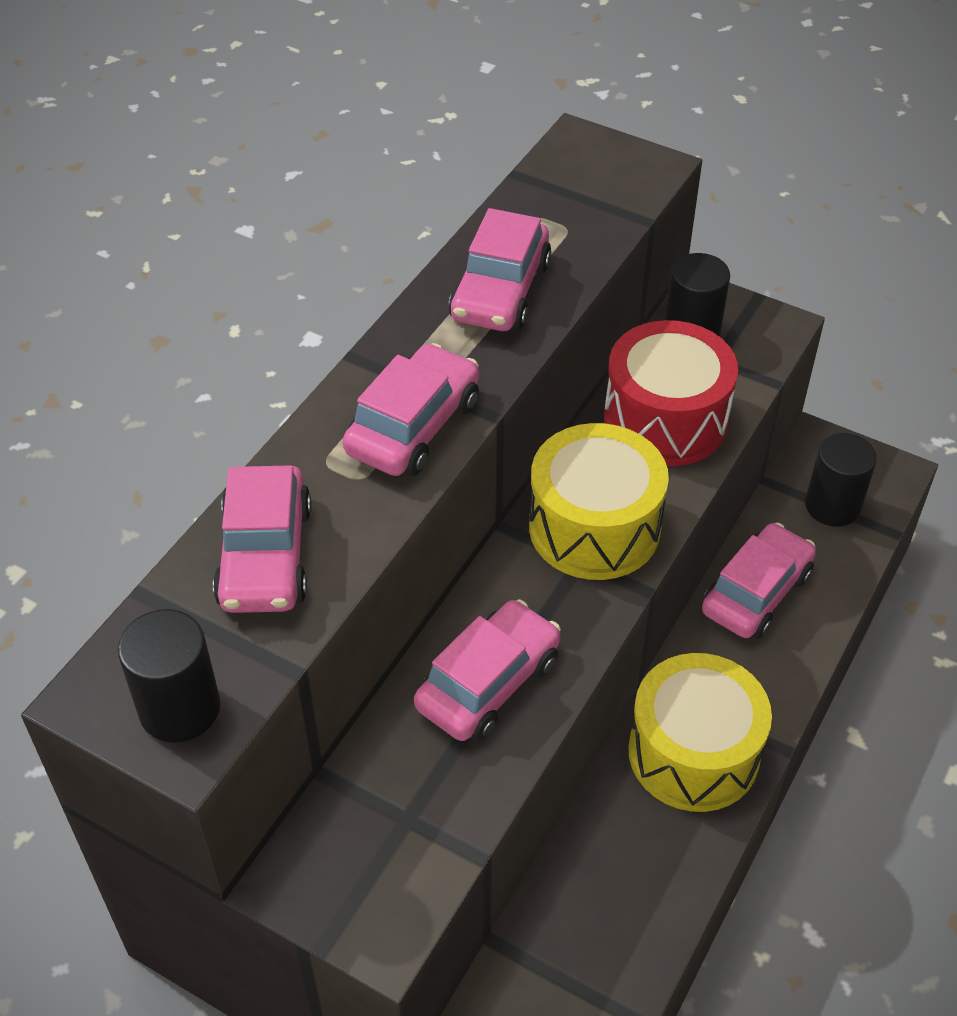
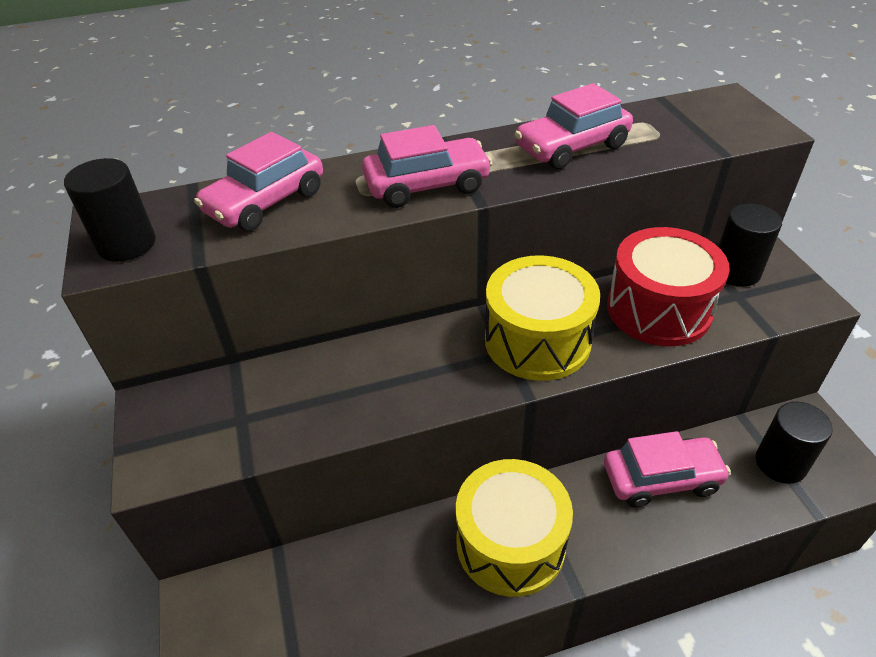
camera: 45 degrees right, 5 degrees down
(488, 683) = (370, 381): pink car -> none

